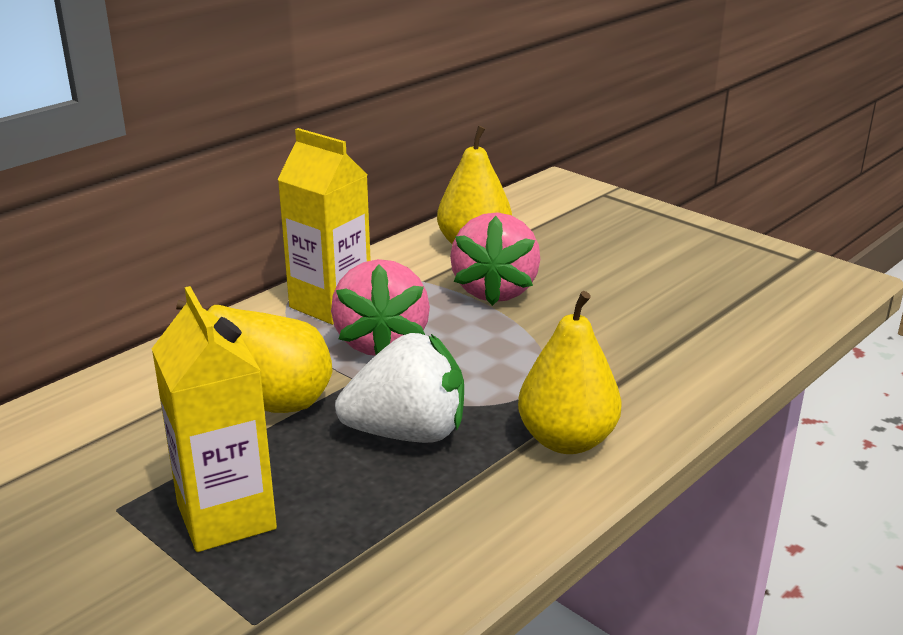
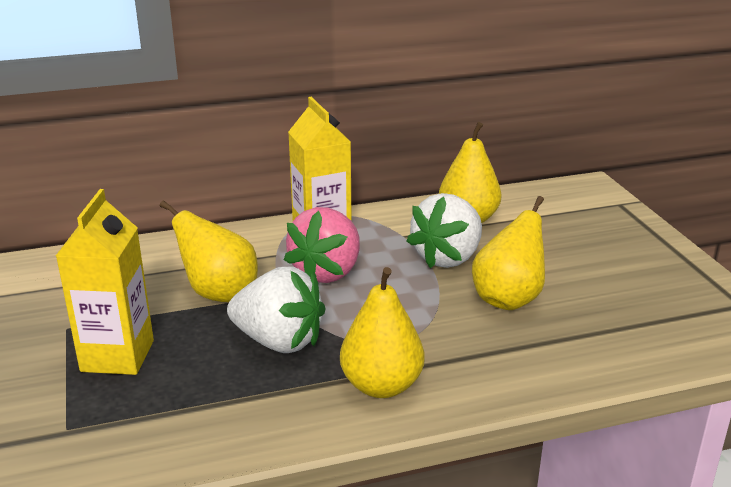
camera: 30 degrees right, 0 degrees up
(495, 290) = (448, 258): pink strawberry -> white strawberry
(598, 314) = (508, 299): none -> yellow pear

